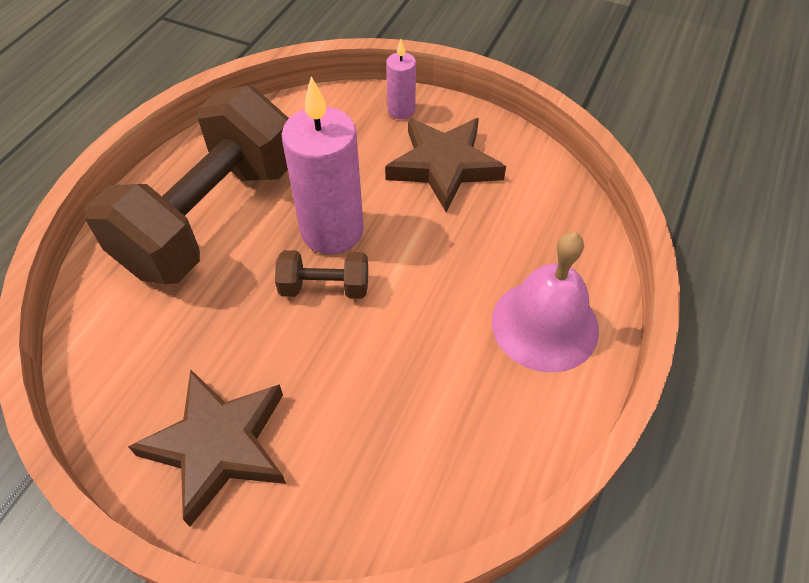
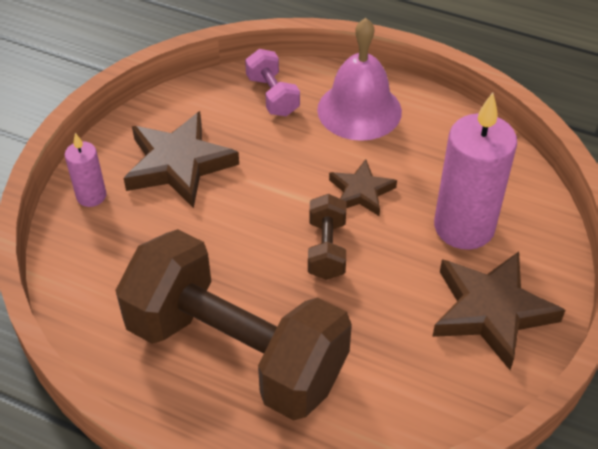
camera: 90 degrees left, 5 degrees down
(332, 231) = (259, 247): pink candle -> pink candle (464, 227)
(407, 322) = (361, 192): none -> brown star
(557, 239) = (272, 96): none -> pink dumbbell

